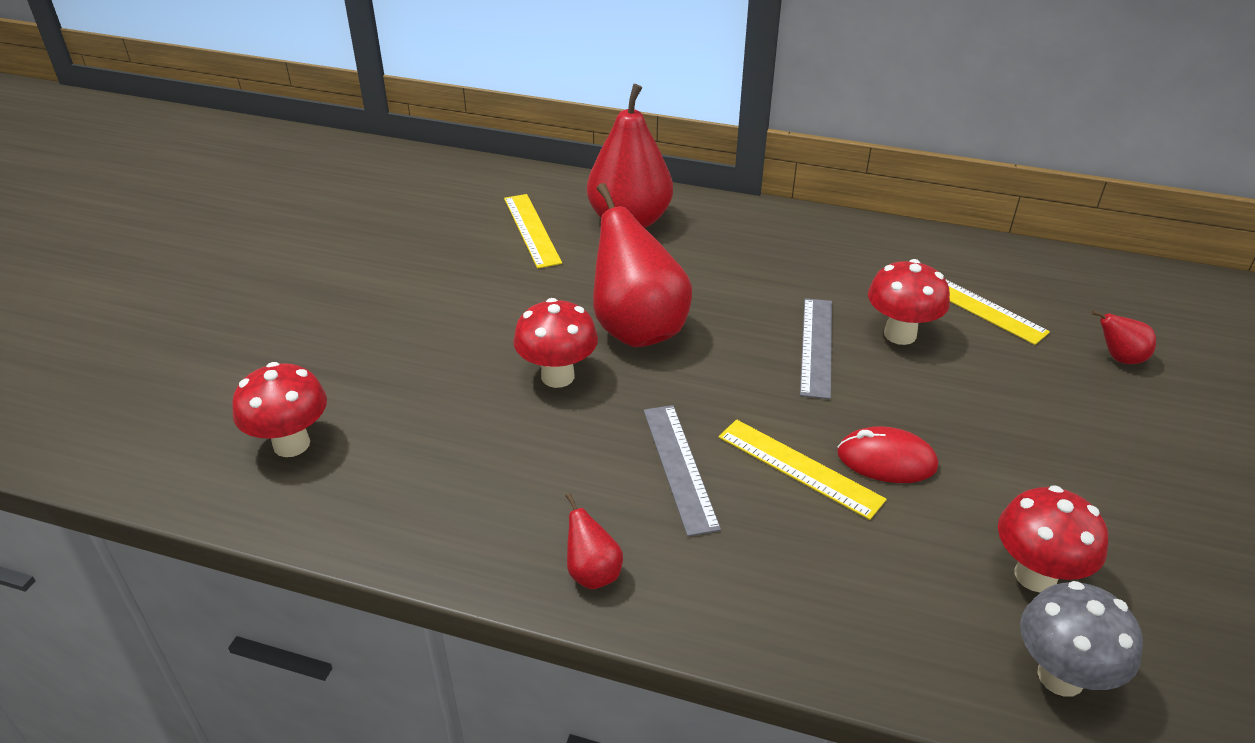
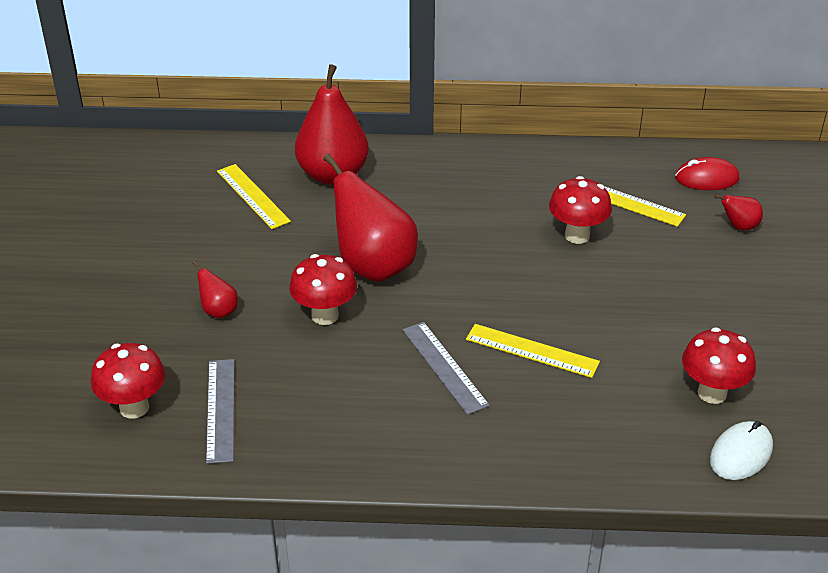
camera: 15 degrees left, 0 degrees up
(592, 573) = (408, 453): red pear -> red pear (218, 311)
(816, 346) = (517, 256): grey ruler -> grey ruler (220, 410)
(886, 460) = (592, 333): red mouse -> red mouse (706, 178)
(1060, 676) = (741, 454): grey mushroom -> white mouse

